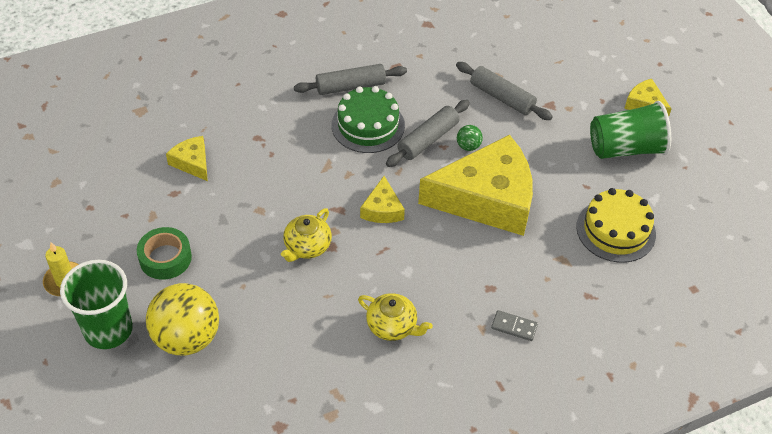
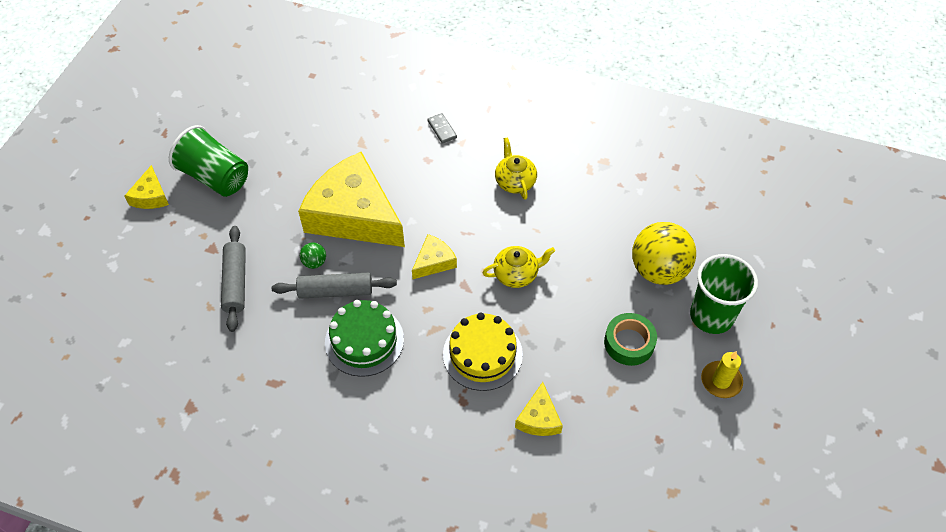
camera: 135 degrees left, 5 degrees up
(350, 86) = (334, 392): grey rolling pin -> none
(616, 230) = (304, 135): yellow cake -> yellow cake (482, 354)

